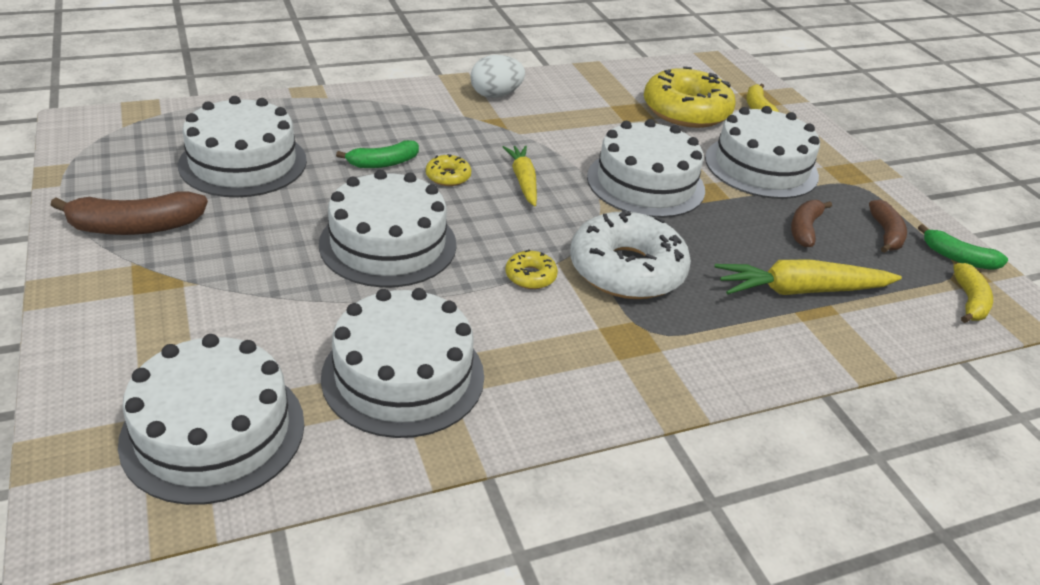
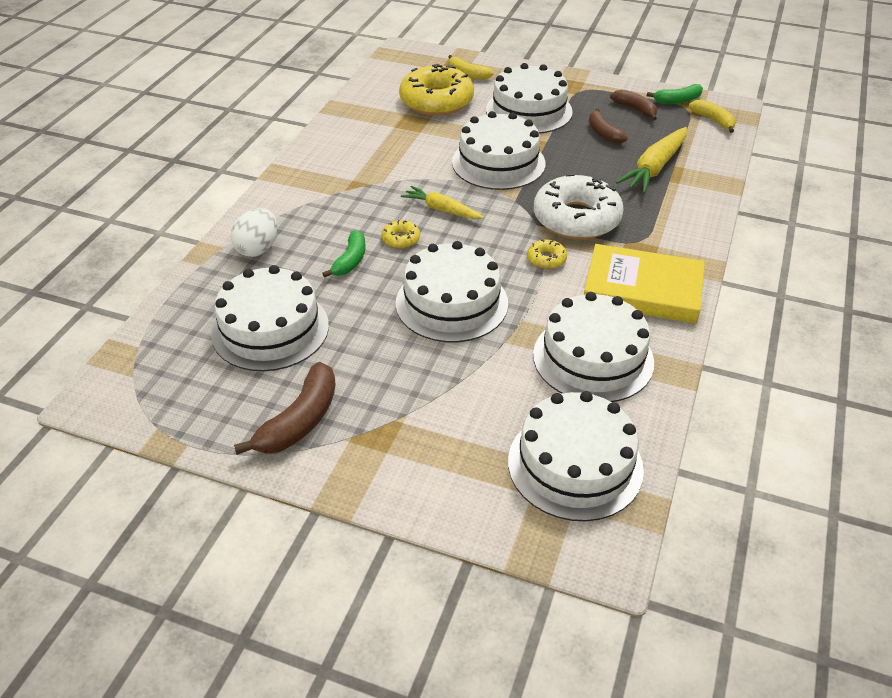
camera: 45 degrees left, 5 degrees up
(495, 95) = (320, 167): white egg -> white egg (258, 248)
(566, 368) = (642, 289): none -> yellow book

